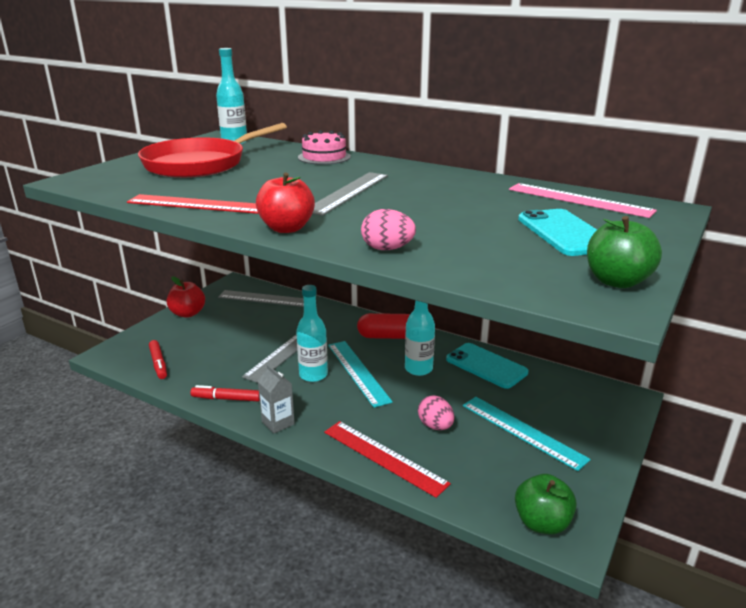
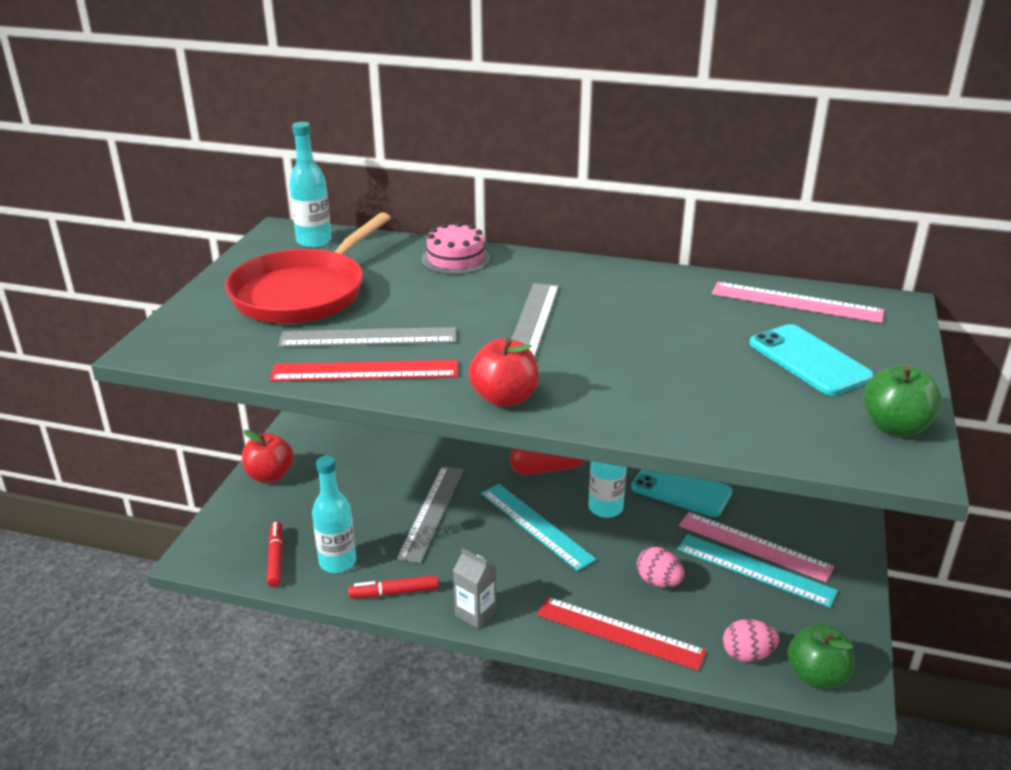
camera: 15 degrees left, 5 degrees up
(158, 363) = (276, 558): red marker -> red marker turned 150 degrees counterclockwise
(266, 299) = (364, 436): grey ruler -> grey ruler (368, 338)
(313, 375) = (484, 539): turquoise bottle -> turquoise bottle (337, 562)
(387, 249) = (639, 415): pink egg -> pink egg (747, 654)
(530, 414) = (754, 546): none -> pink ruler

